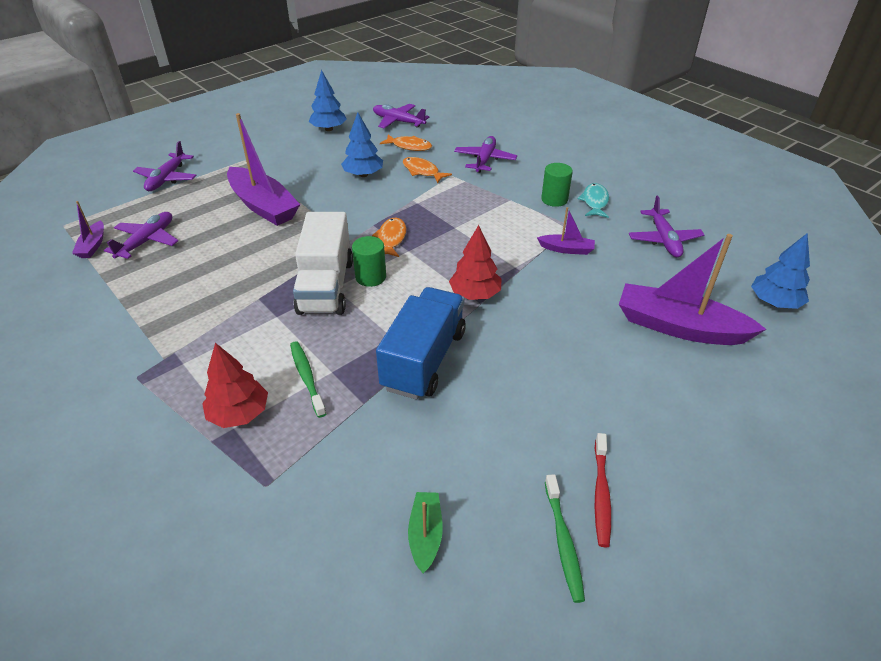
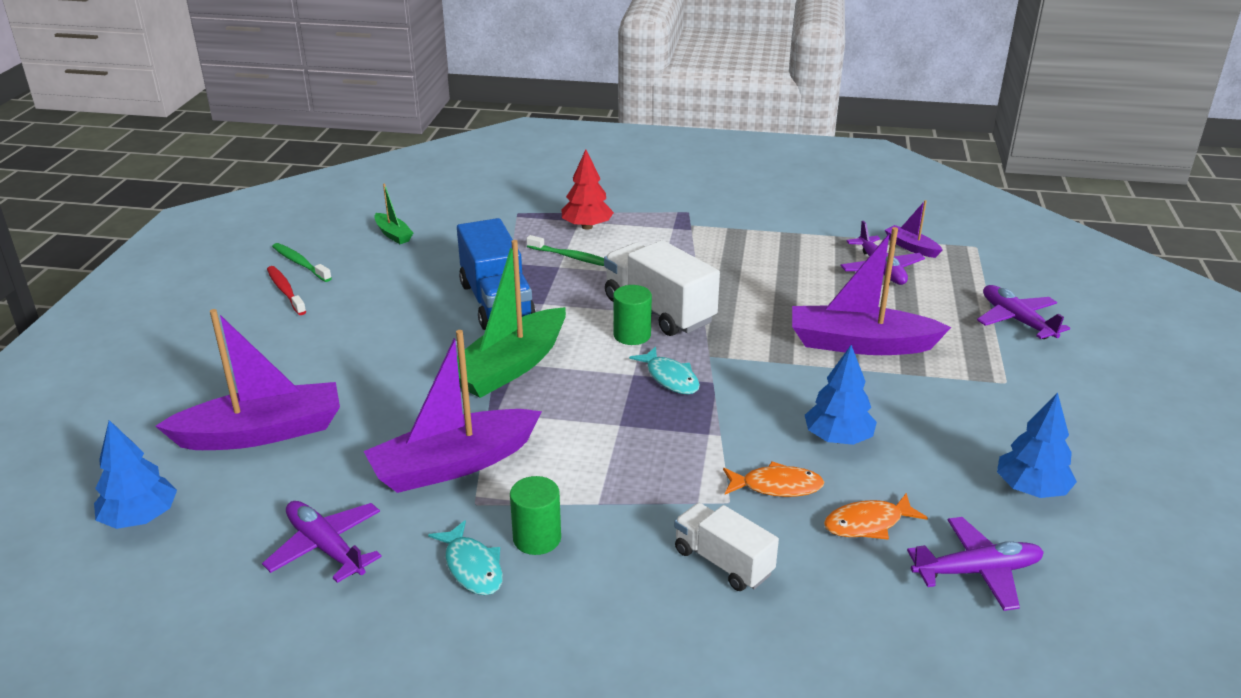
camera: 140 degrees right, 10 degrees down
(391, 238) = (670, 378): orange fish -> turquoise fish
(475, 294) = (510, 367): red tree -> green boat
(485, 160) = (723, 562): purple plane -> white truck
(566, 249) = (453, 464): purple boat -> purple boat, size x2.09

